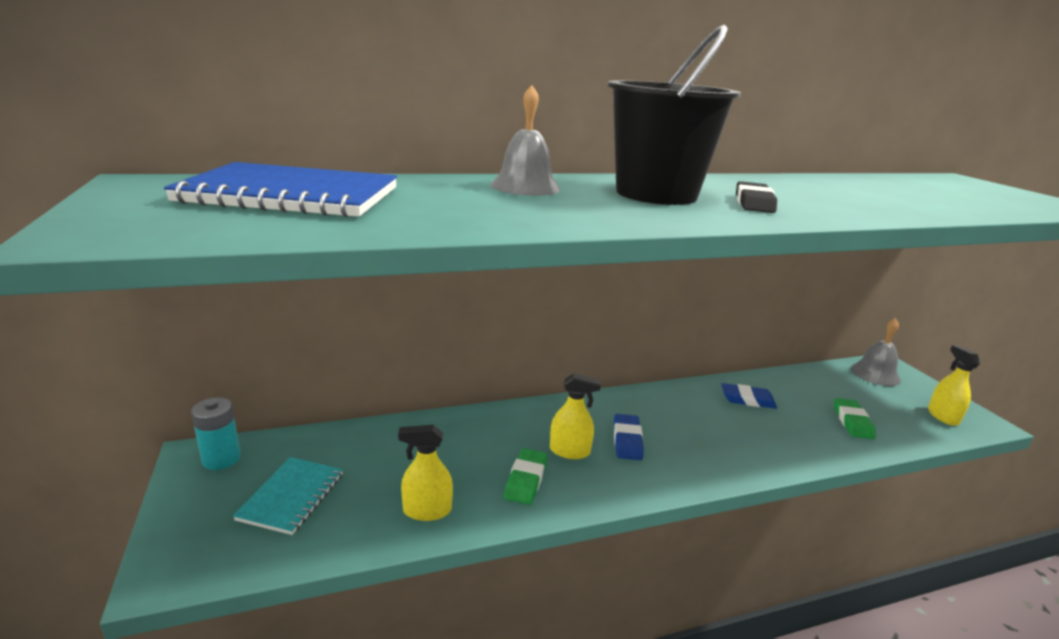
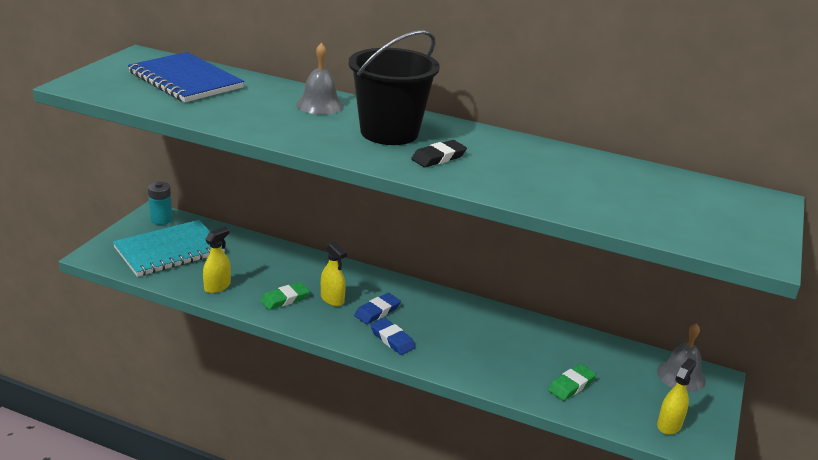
camera: 40 degrees right, 5 degrees up
(291, 496) = (169, 250): turquoise notebook -> turquoise notebook, size x1.68
(427, 511) = (217, 286): yellow spray bottle -> yellow spray bottle turned 90 degrees clockwise
(747, 399) = (514, 334): blue eraser -> blue eraser (392, 339)

